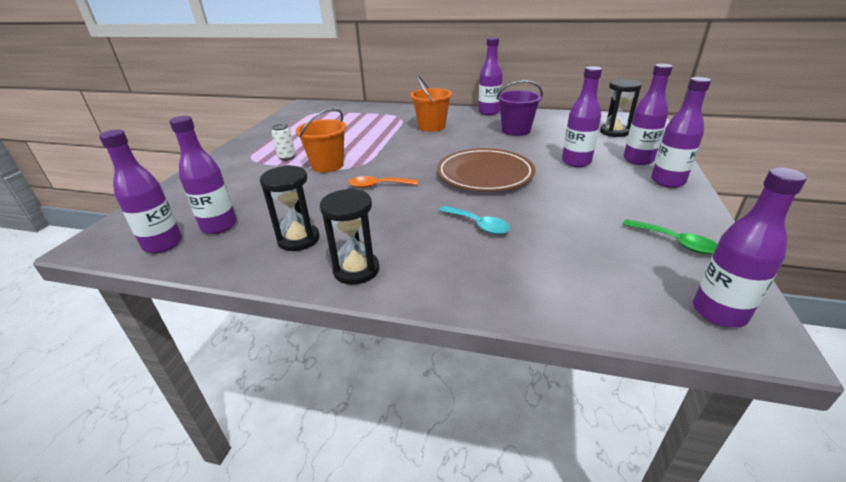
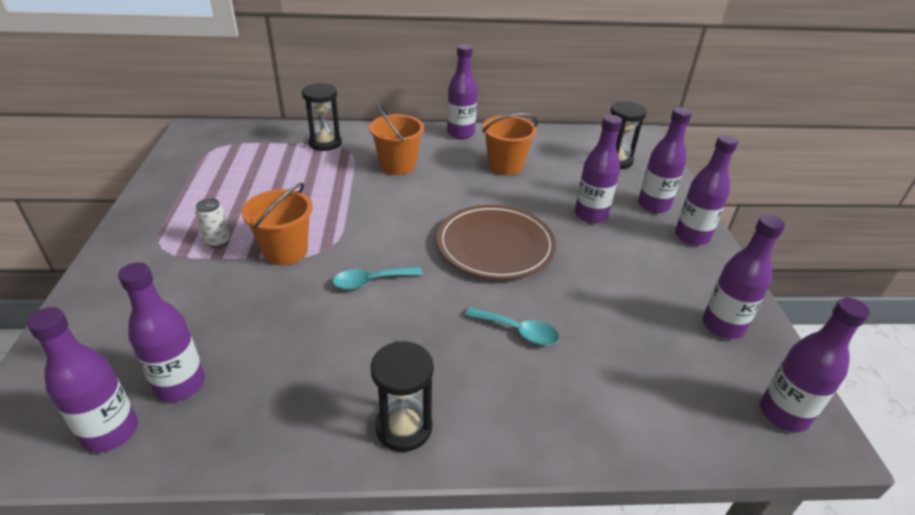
camera: 20 degrees left, 5 degrees up
(298, 239) = (307, 390): black hourglass -> black hourglass (325, 143)
(378, 186) = (371, 281): orange spoon -> turquoise spoon
(516, 131) = (505, 166): purple bucket -> orange bucket
(675, 242) = (722, 326): green spoon -> purple bottle

